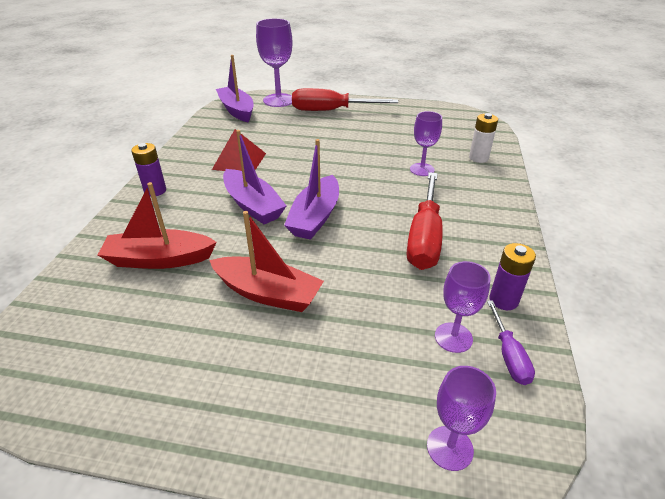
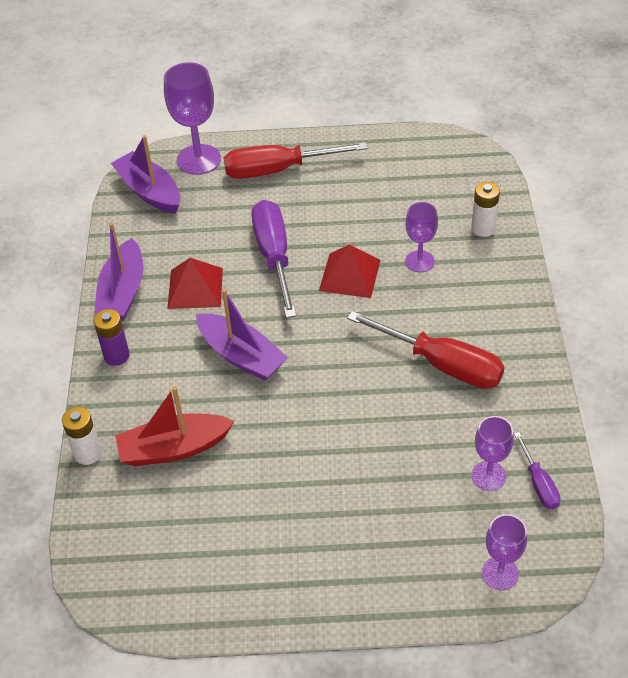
camera: 10 degrees left, 10 degrees up
(85, 250) = (88, 453): none -> white battery
(268, 293) = (303, 465): red boat -> none
(308, 152) = (274, 256): none -> purple screwdriver
(315, 217) = (317, 359): purple boat -> purple boat (123, 292)
(362, 170) = (350, 275): none -> red pyramid
(424, 237) = (441, 364): red screwdriver -> red screwdriver turned 60 degrees counterclockwise
(503, 300) = (529, 426): purple battery -> none

